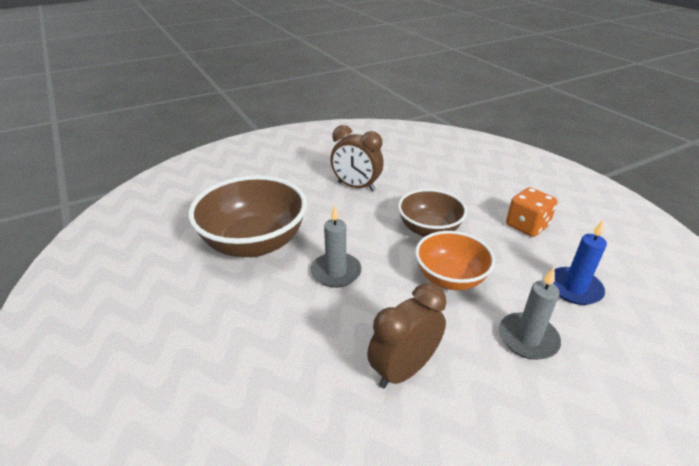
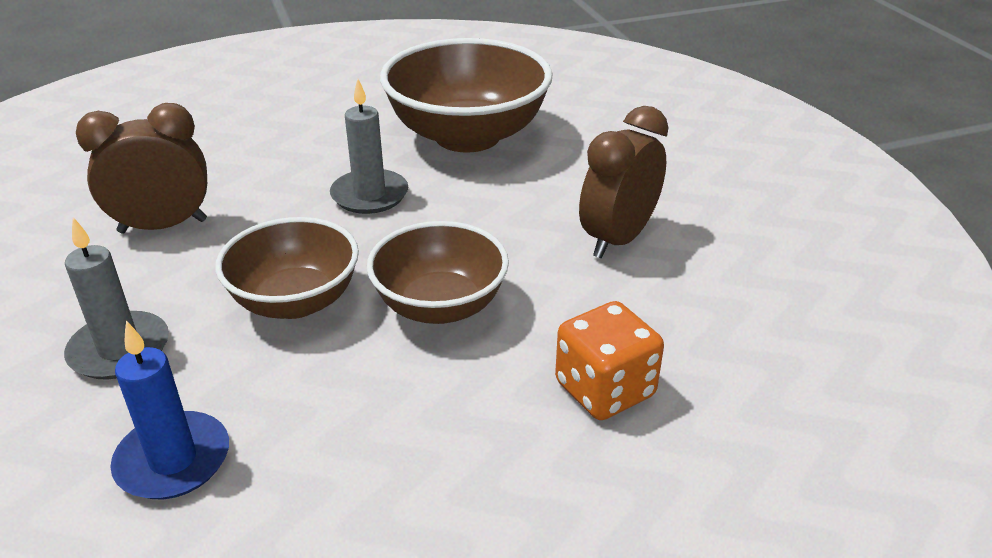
camera: 100 degrees right, 0 degrees up
(403, 369) = (163, 226): brown clock -> brown clock turned 75 degrees counterclockwise
(450, 278) = (295, 301): orange bowl -> brown bowl
(527, 226) = (400, 465): orange dice -> orange dice (604, 389)

